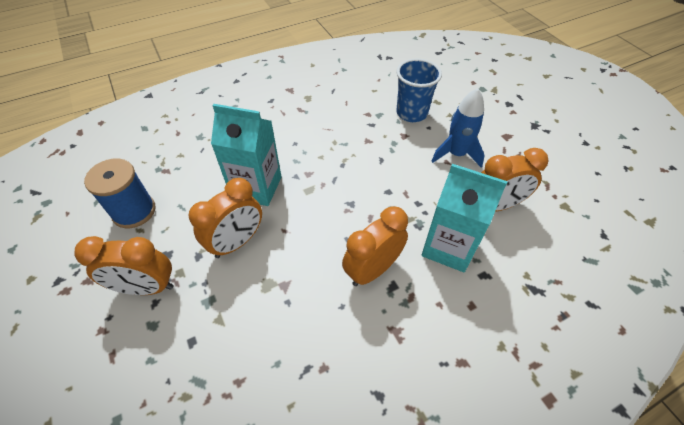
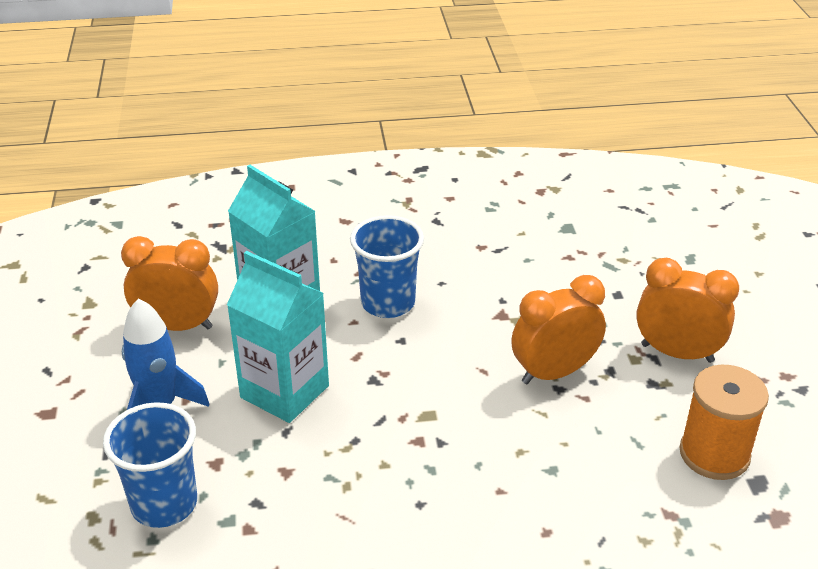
camera: 160 degrees left, 15 degrees down
(134, 211) = (714, 454): blue spool -> orange spool
(256, 187) = (510, 440): turquoise carton -> turquoise carton (284, 391)
(372, 269) = (388, 303): orange clock -> blue cup

